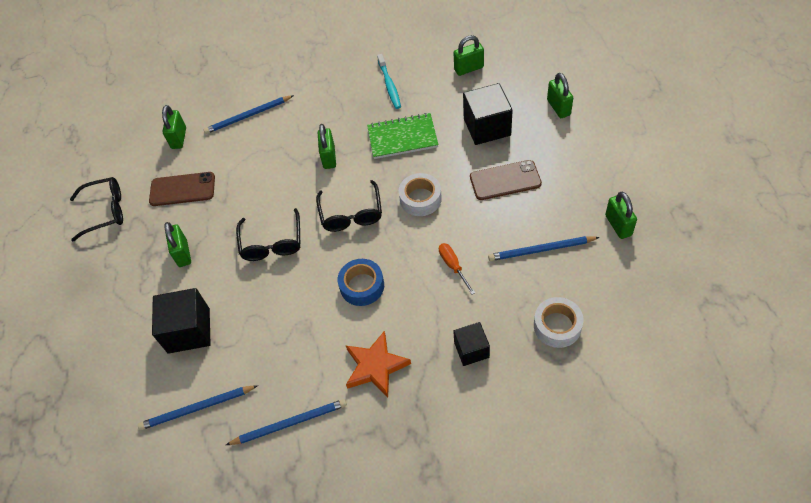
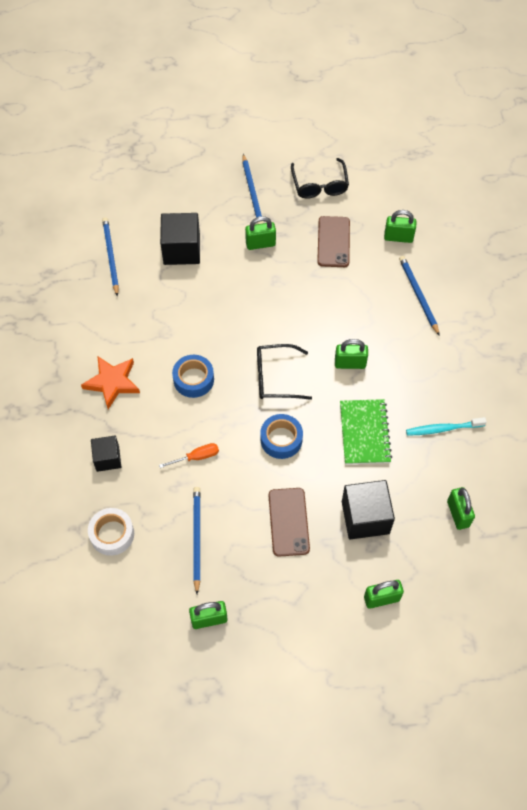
camera: 90 degrees right, 5 degrees up
(272, 243) = (256, 311): black glasses -> none
(290, 423) = (80, 318): blue pencil -> blue pencil (252, 192)
(420, 199) = (281, 439): white tape -> blue tape

